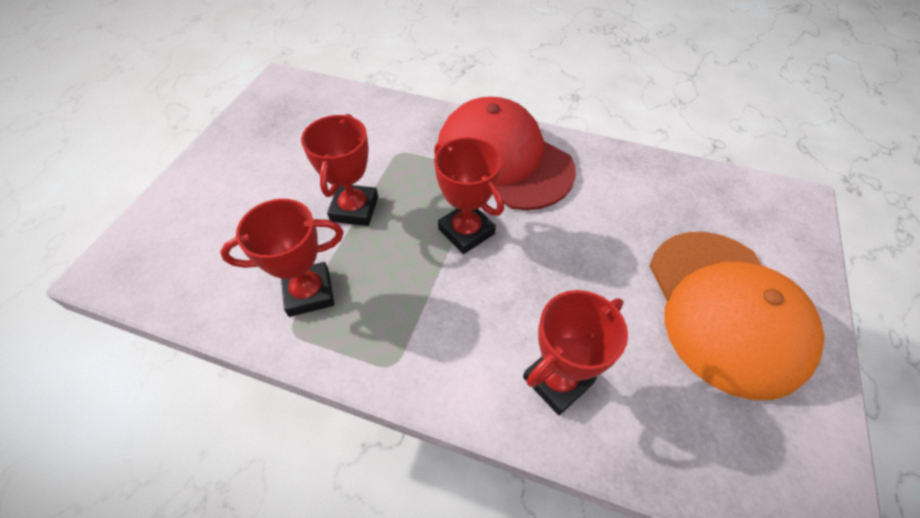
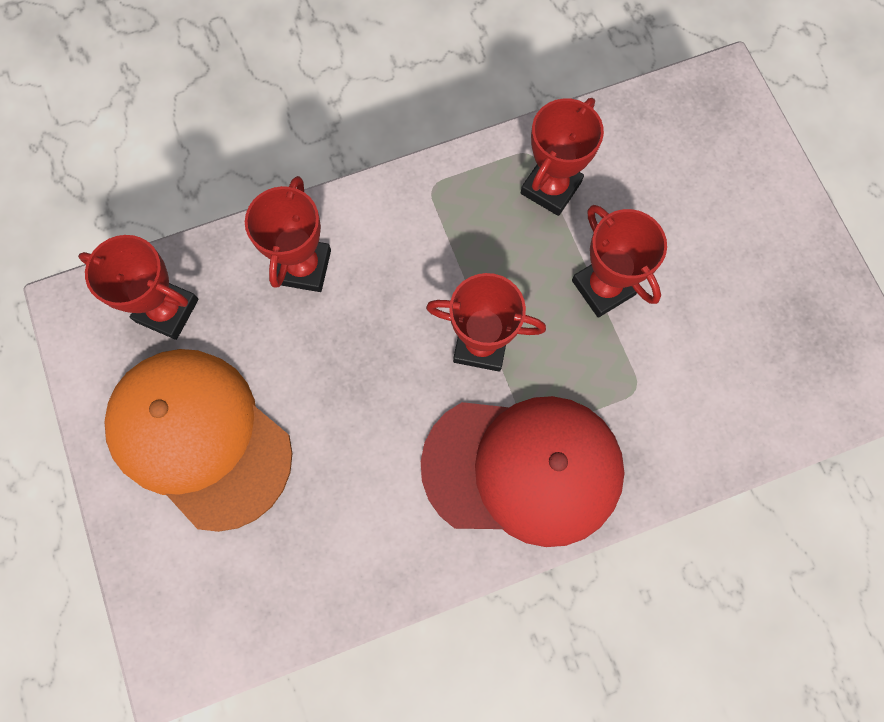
camera: 140 degrees right, 20 degrees up
(715, 436) = (167, 310): none -> red trophy

